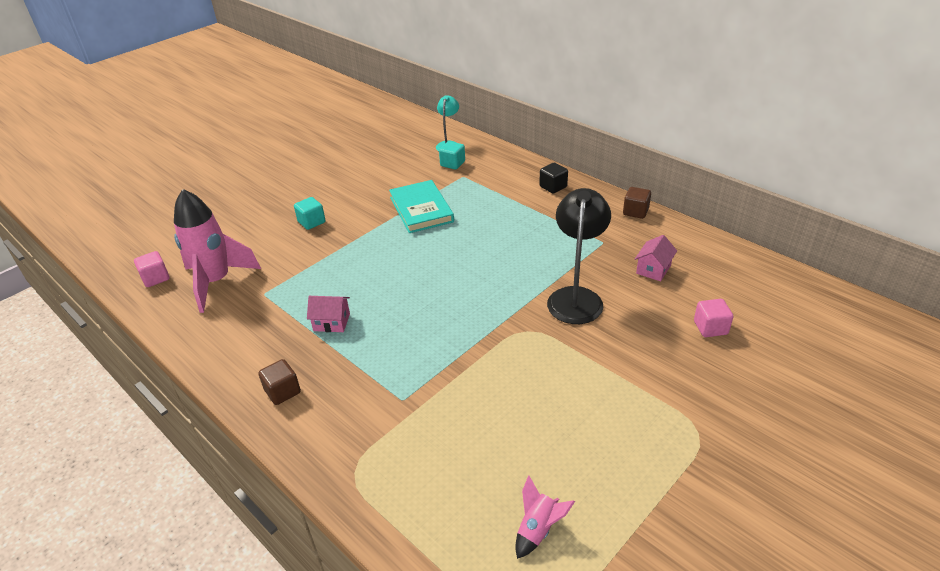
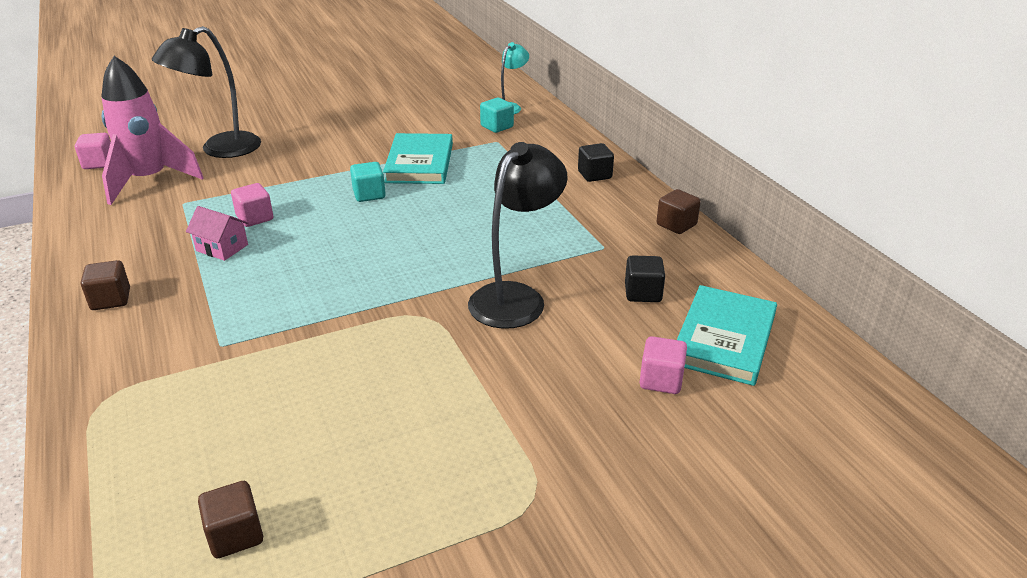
camera: 20 degrees right, 5 degrees down
(251, 238) = (220, 150): none -> black lamp
(311, 222) = (293, 148): turquoise cube -> turquoise cube (369, 194)
(335, 290) = (255, 218): none -> pink cube
(538, 529) = (235, 535): pink rocket -> brown cube
(653, 269) = (643, 293): pink house -> black cube
(725, 287) = (724, 339): none -> turquoise book

